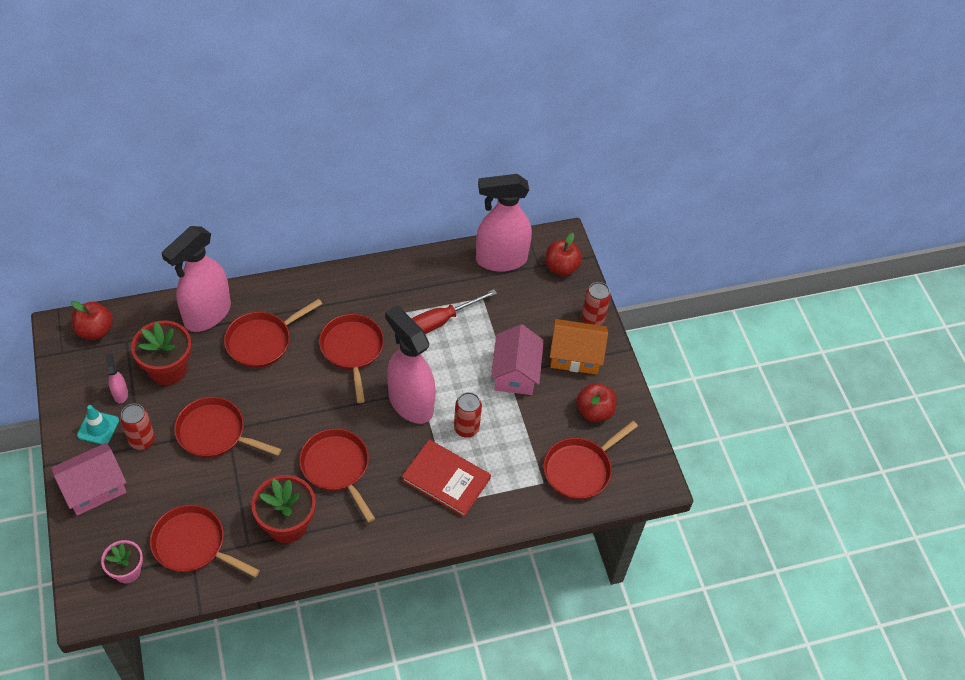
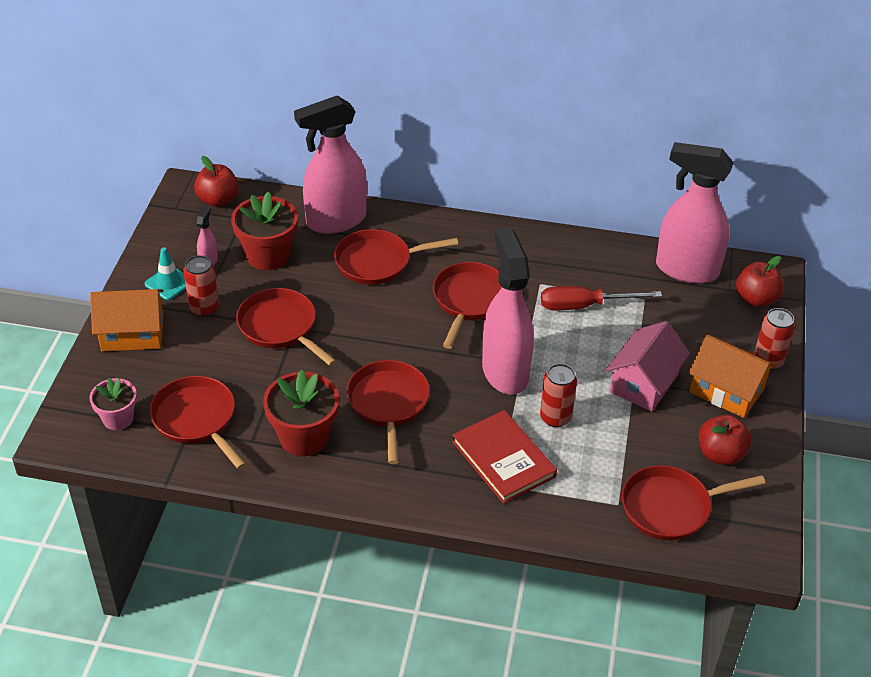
camera: 30 degrees right, 10 degrees down
(94, 488) = (132, 333): pink house -> orange house

